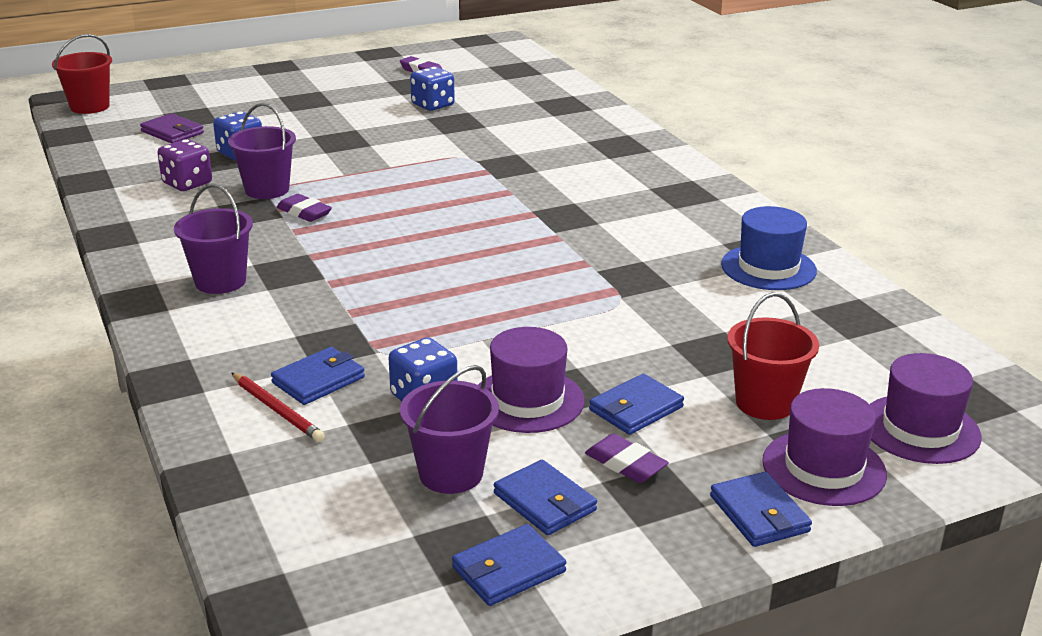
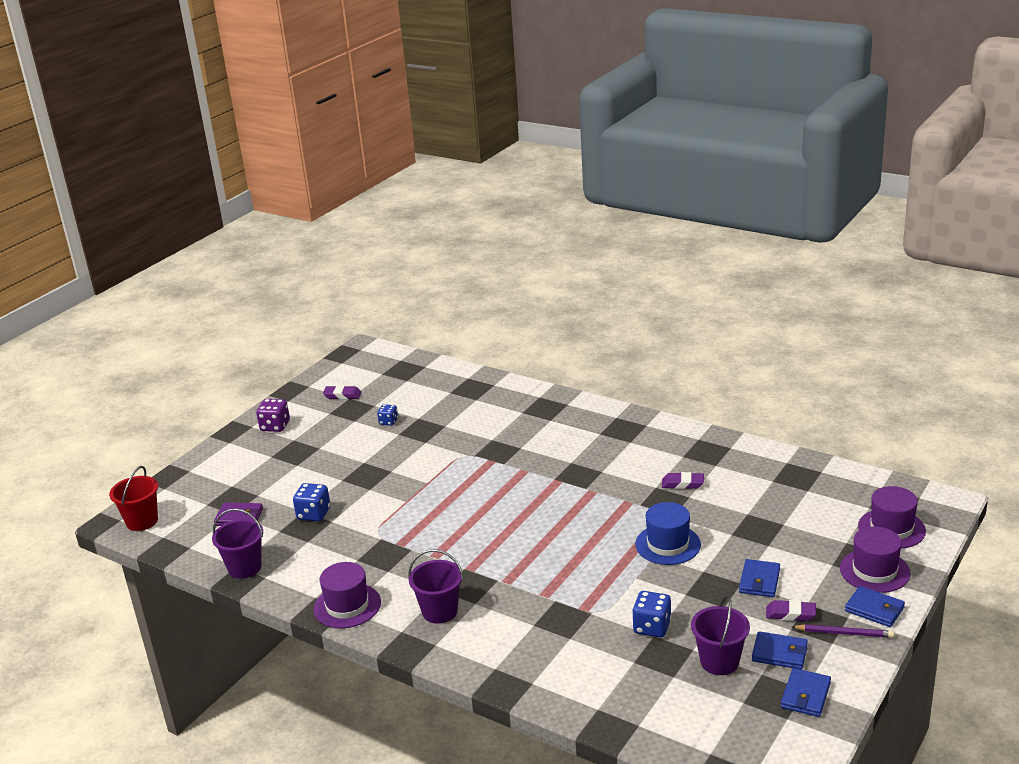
camera: 30 degrees left, 0 degrees up
(187, 183) = (312, 553): purple dice -> purple dice (275, 426)
(267, 190) = (373, 534): purple bucket -> purple bucket (245, 568)
(277, 410) = (587, 673): red pencil -> none
(304, 213) = (421, 540): purple eraser -> purple eraser (682, 484)
(318, 380) = (584, 645): blue wallet -> none
(433, 105) = (388, 422): blue dice -> blue dice, size x0.63
(528, 400) = (704, 602): purple hat -> purple hat (347, 606)
(672, 521) = (844, 633): none -> purple pencil
(765, 403) = (812, 548): red bucket -> none
(768, 268) = (724, 462): blue hat -> blue hat (668, 544)

